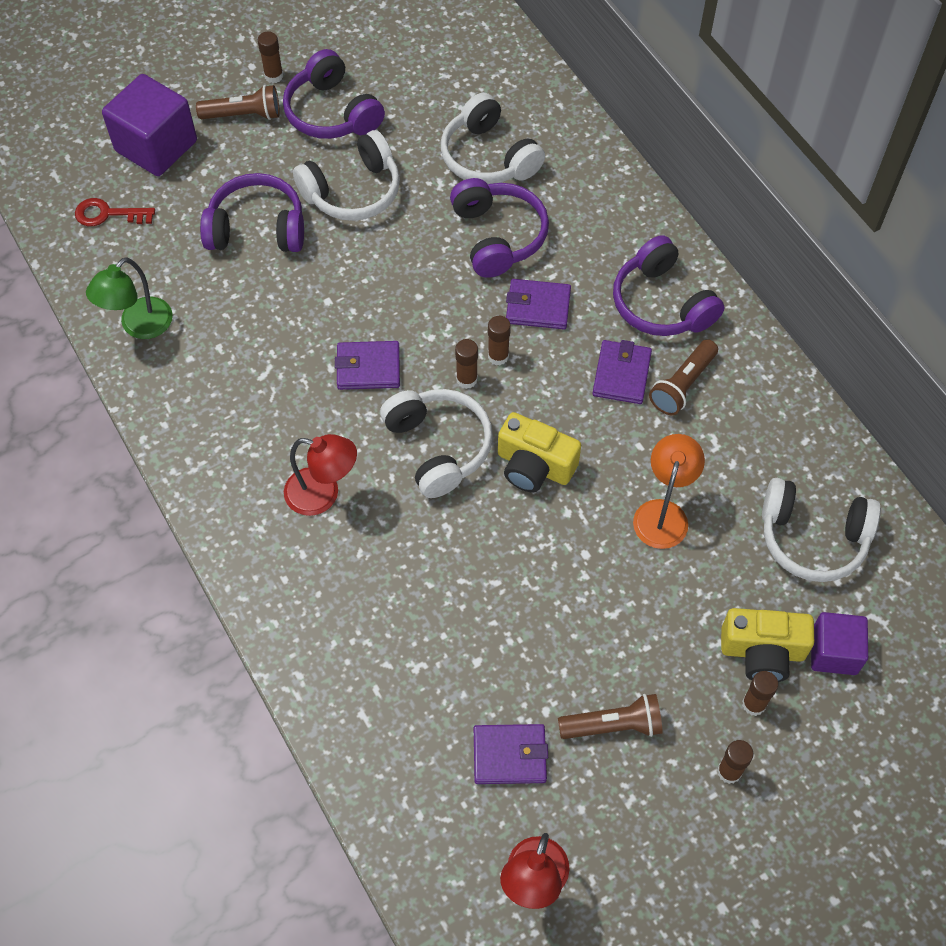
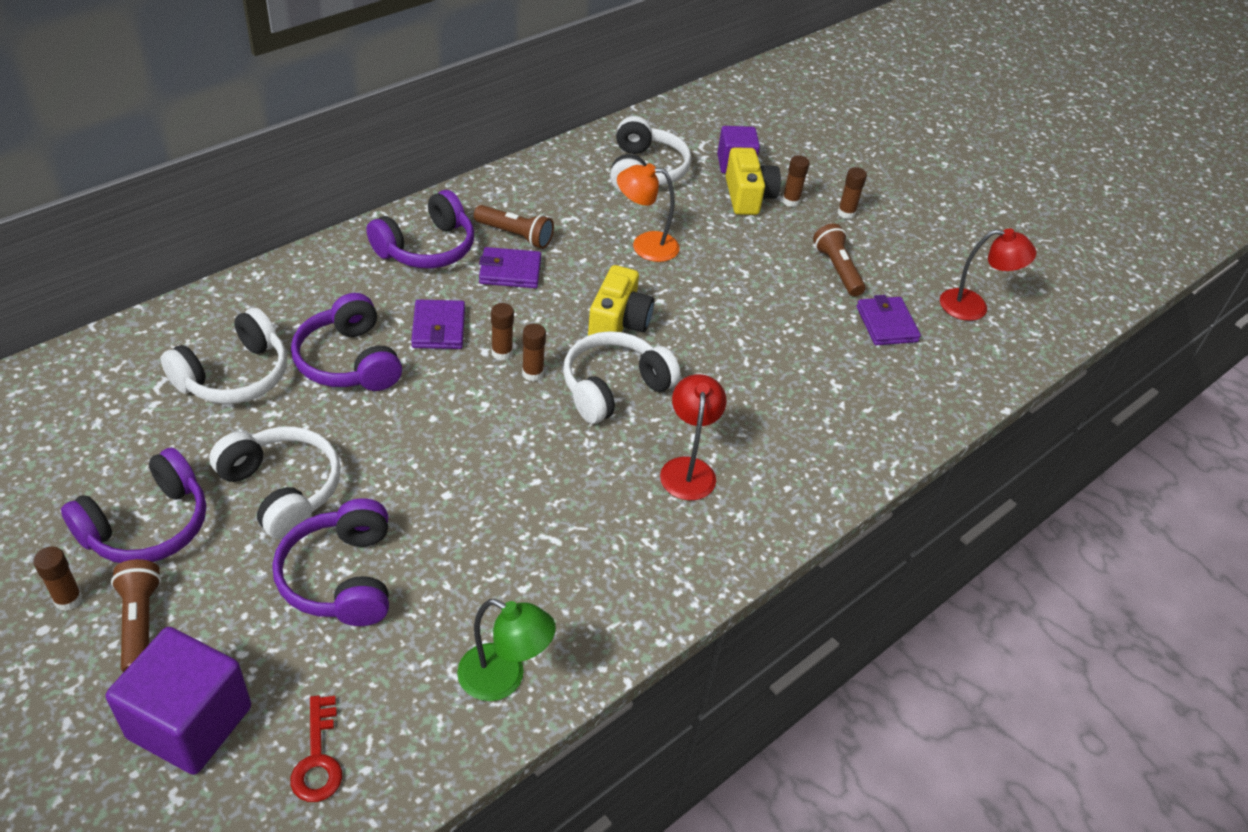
camera: 105 degrees left, 15 degrees down
(368, 368) = (531, 449): purple wallet -> none
(498, 236) = (349, 361): purple headphones -> purple headphones turned 90 degrees counterclockwise

